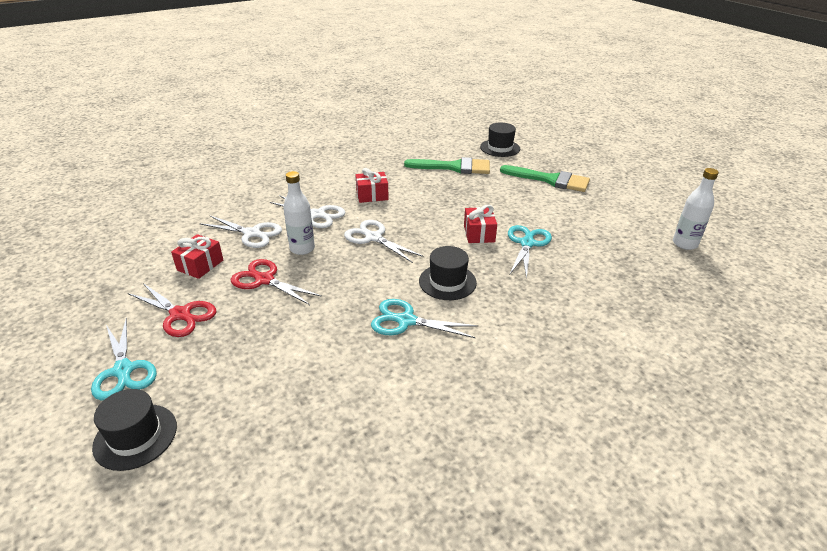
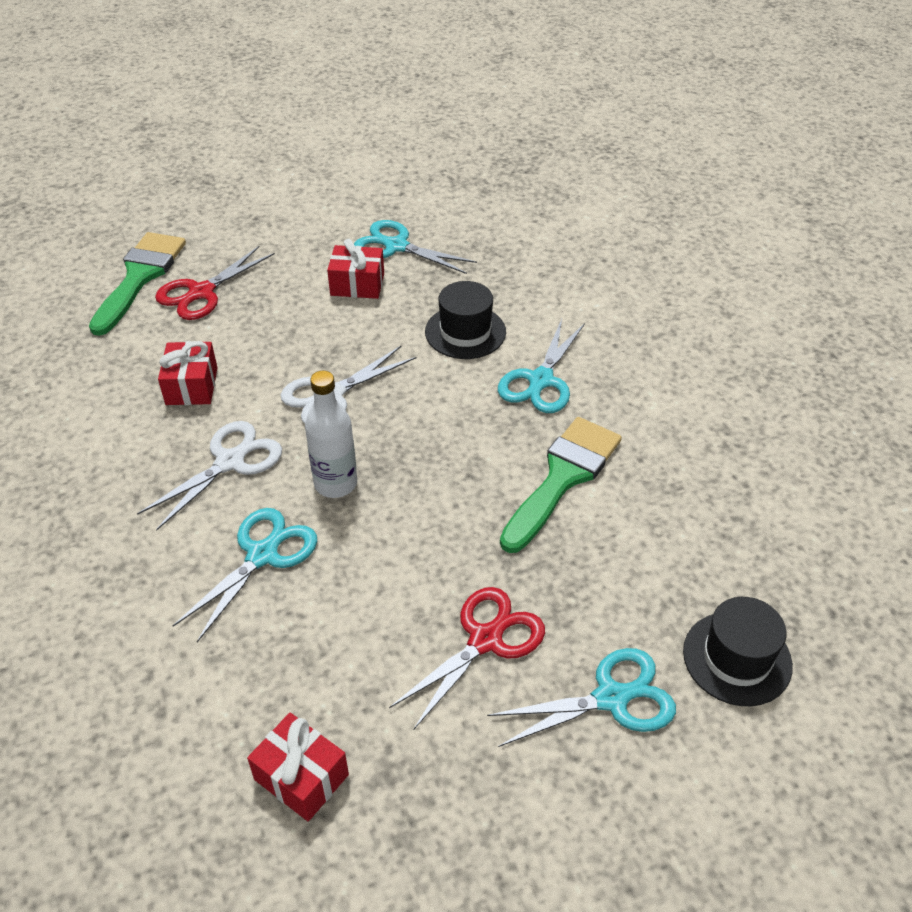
camera: 80 degrees left, 10 degrees up
(200, 265) = (346, 627): red gift -> red gift (301, 777)
(252, 234) = (262, 555): white scissors -> turquoise scissors
(264, 280) = (414, 532): red scissors -> red scissors (201, 292)
(500, 148) = (98, 216): black hat -> none
(550, 180) = (235, 189): green brush -> green brush (563, 477)
(684, 244) = (435, 130): white bottle -> none

